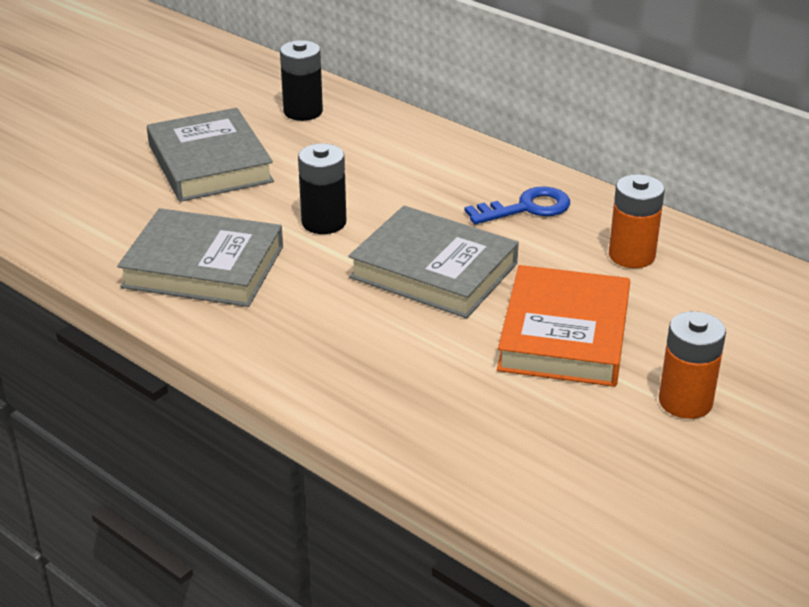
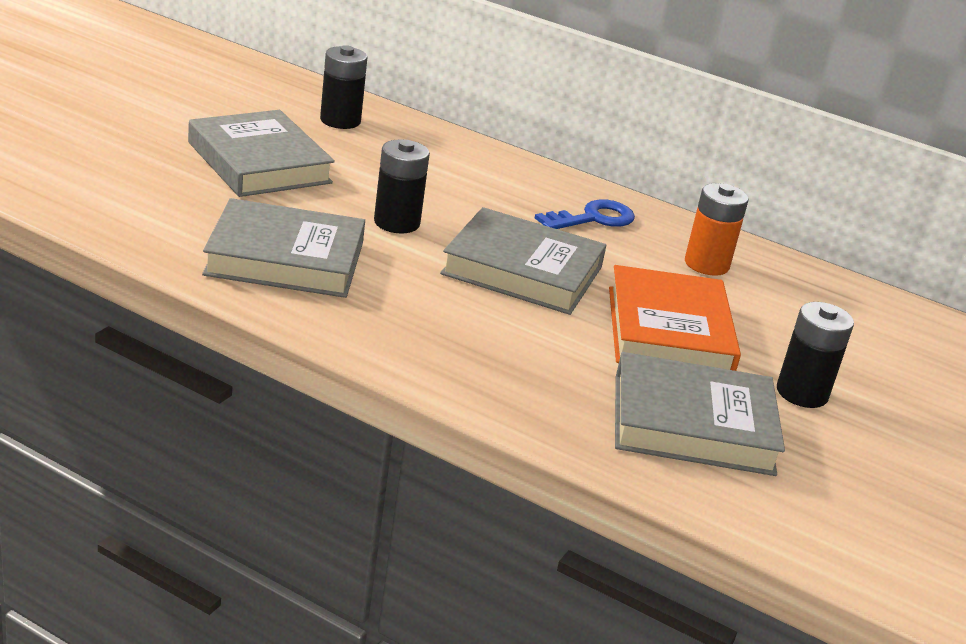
camera: 15 degrees left, 5 degrees down
(554, 439) = (692, 424): none -> grey book
(685, 401) = (802, 393): orange battery -> black battery

